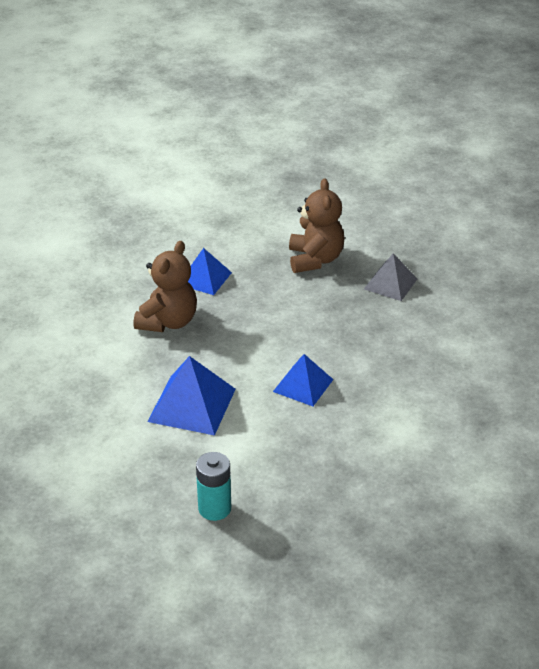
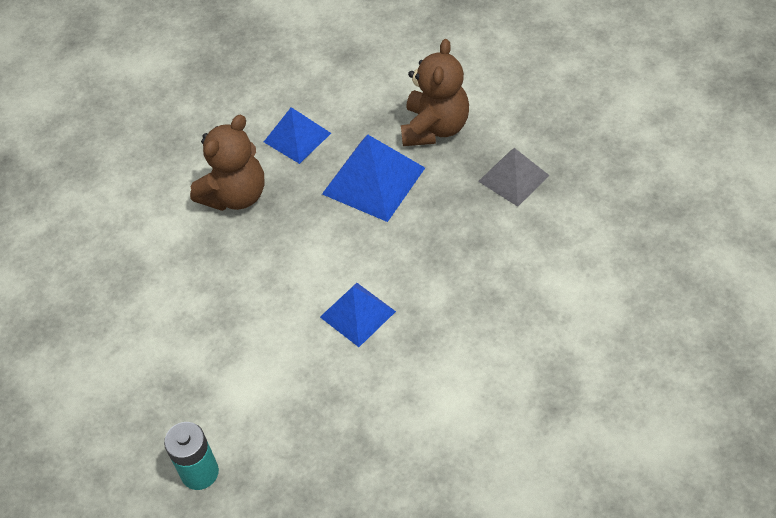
camera: 20 degrees right, 15 degrees up
(192, 405) = (222, 320): blue pyramid -> blue pyramid (373, 181)

